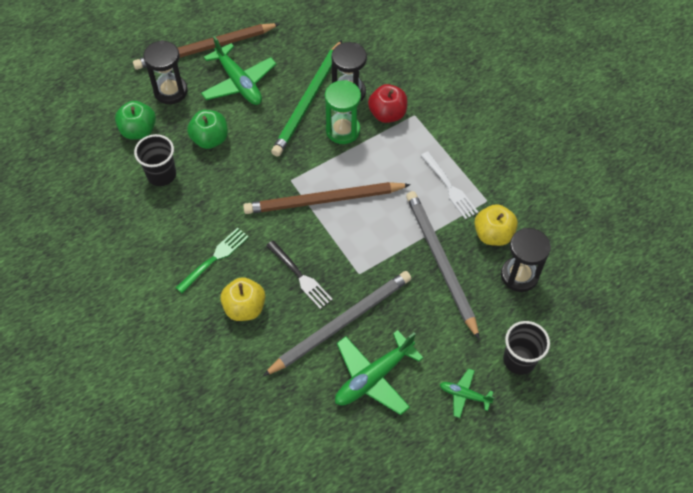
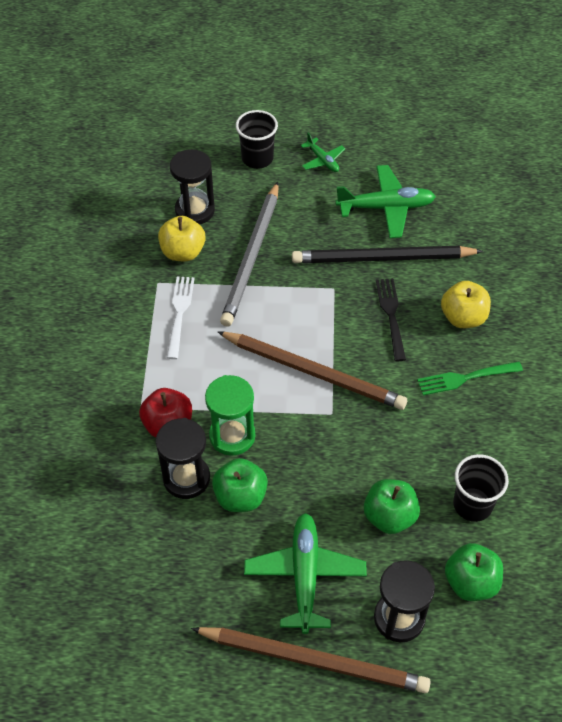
camera: 145 degrees left, 5 degrees down
(308, 101) = (240, 496): green pencil -> green apple
(341, 323) = (382, 258): grey pencil -> black pencil

